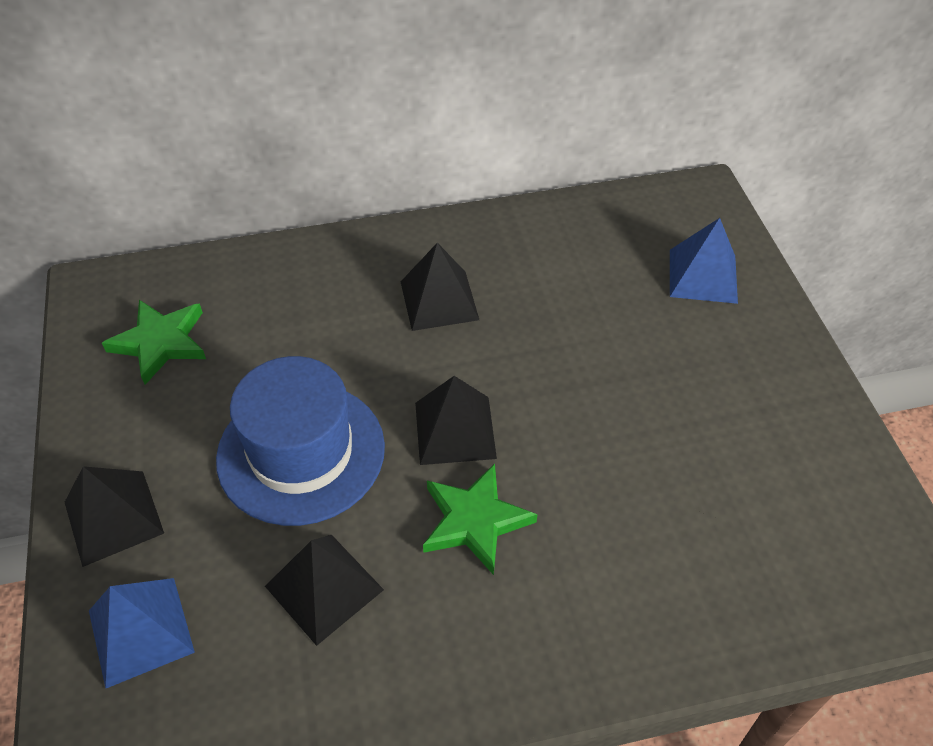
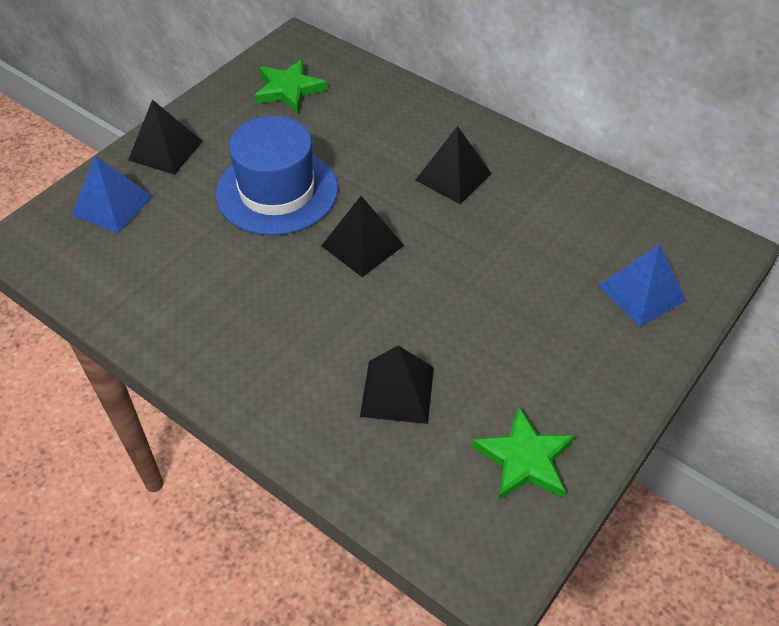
camera: 50 degrees right, 0 degrees up
(324, 588) = (201, 258): black pyramid -> black pyramid (397, 391)
(475, 521) = (307, 294): green star -> green star (524, 459)

